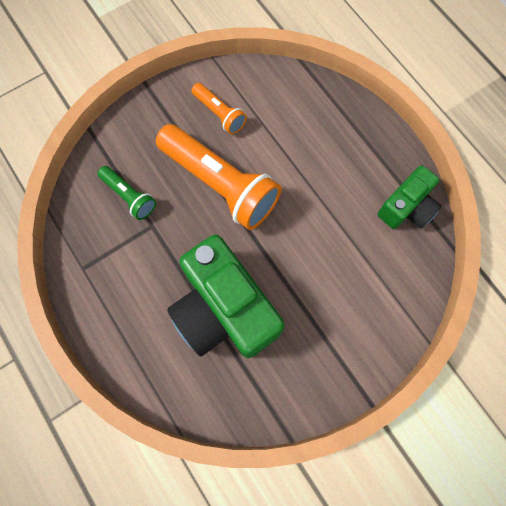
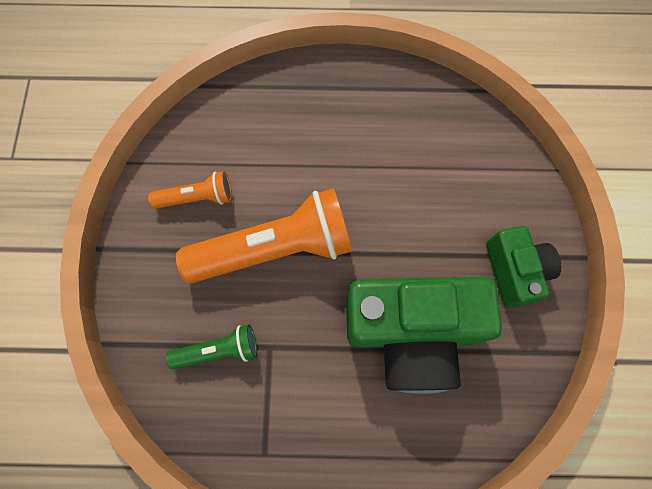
camera: 55 degrees left, 0 degrees up
(406, 208) = (421, 101): green camera -> green camera (514, 271)

